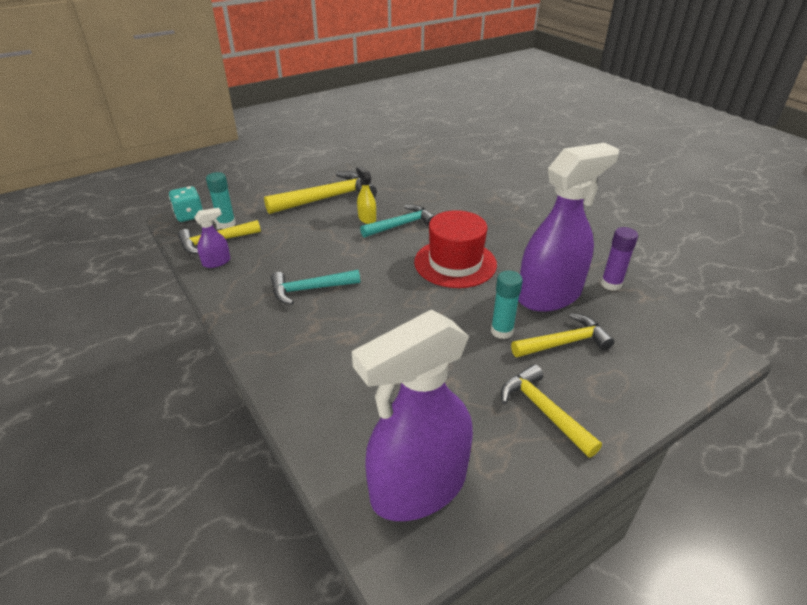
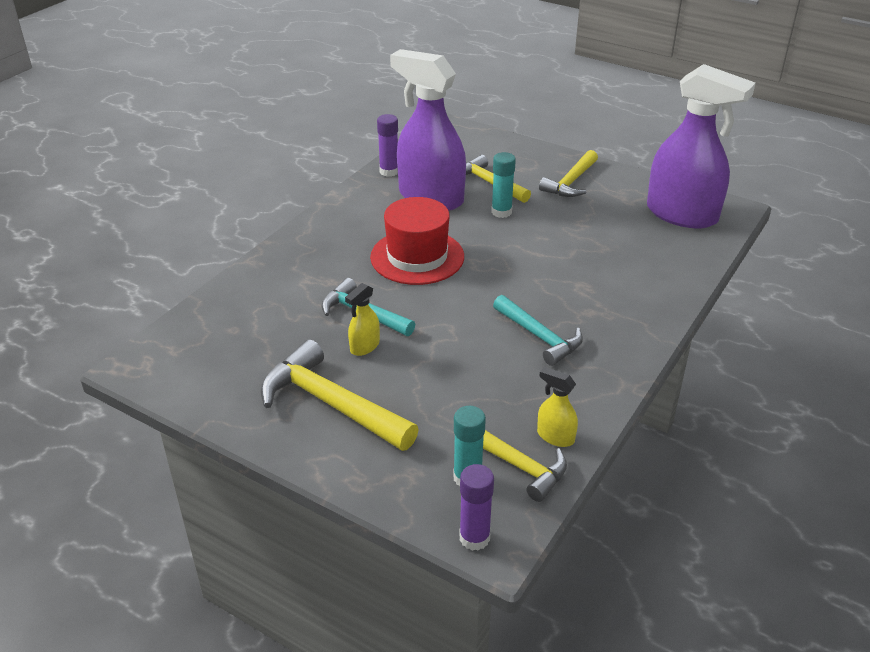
camera: 115 degrees left, 0 degrees up
(189, 215) = (474, 538): turquoise dice -> purple glue stick
(217, 262) = (555, 436): purple spray bottle -> yellow spray bottle

